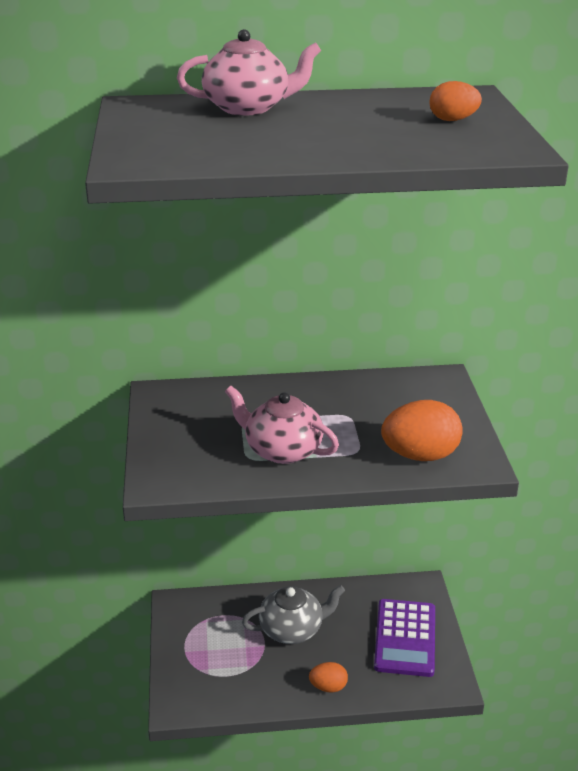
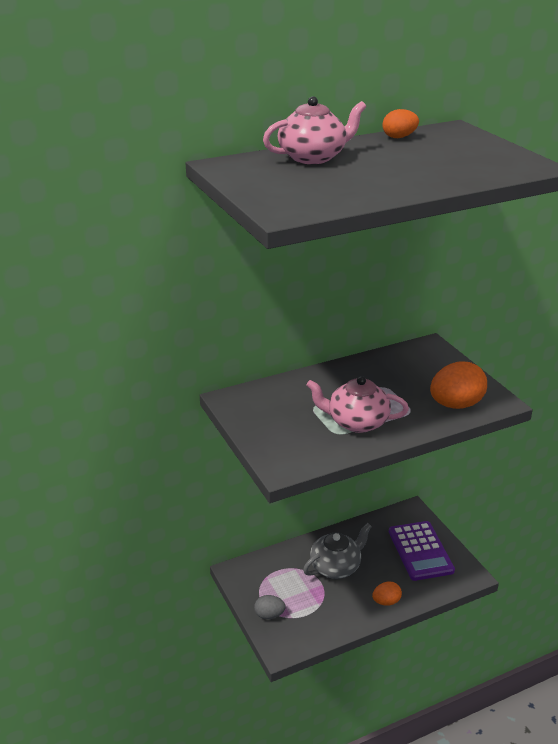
camera: 20 degrees left, 0 degrees up
(184, 663) = (269, 615): none -> grey egg
(453, 120) = (468, 149): orange egg -> orange egg (399, 137)

